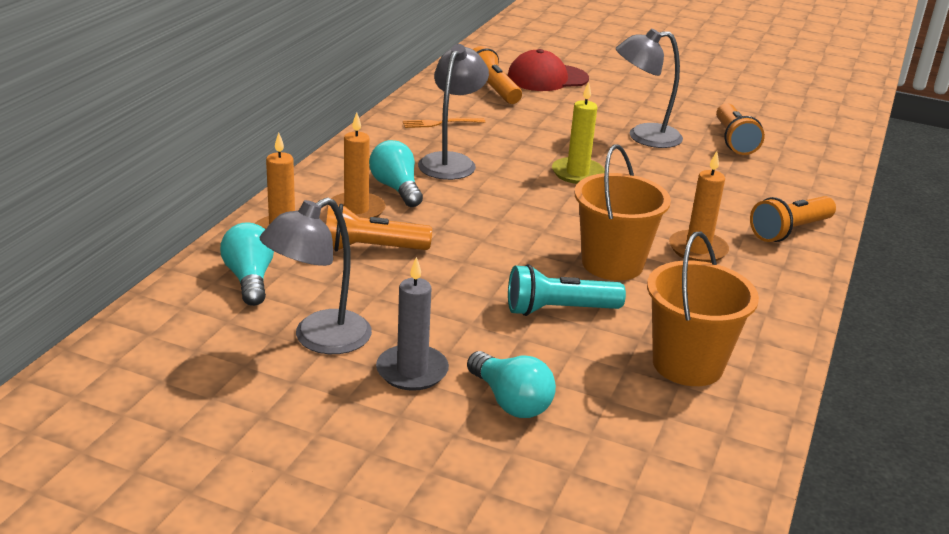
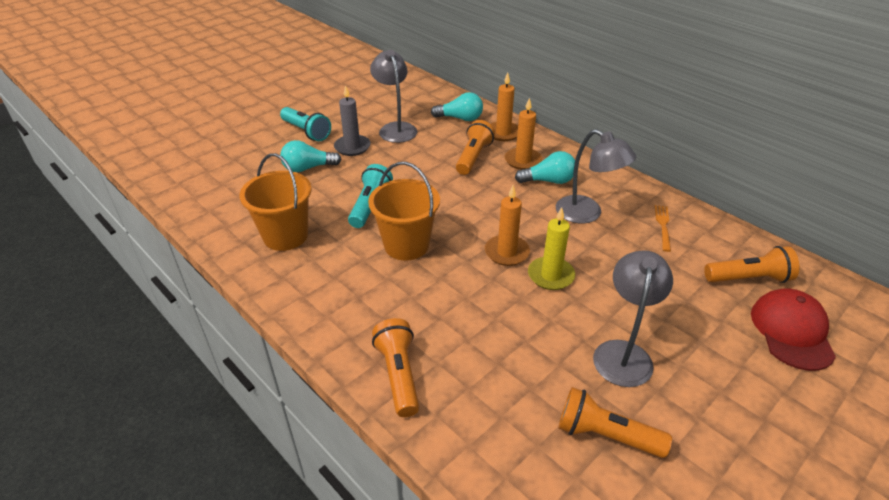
camera: 115 degrees right, 10 degrees up
(390, 447) = (306, 132): none -> turquoise flashlight
(698, 249) = (401, 297): orange candle -> orange candle (506, 252)

